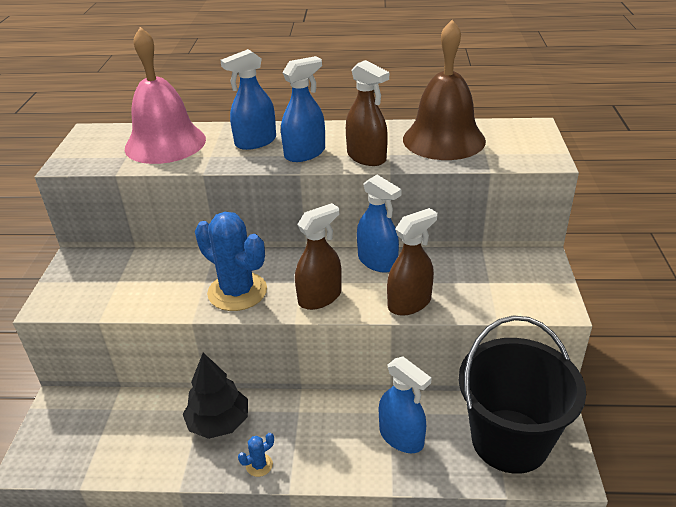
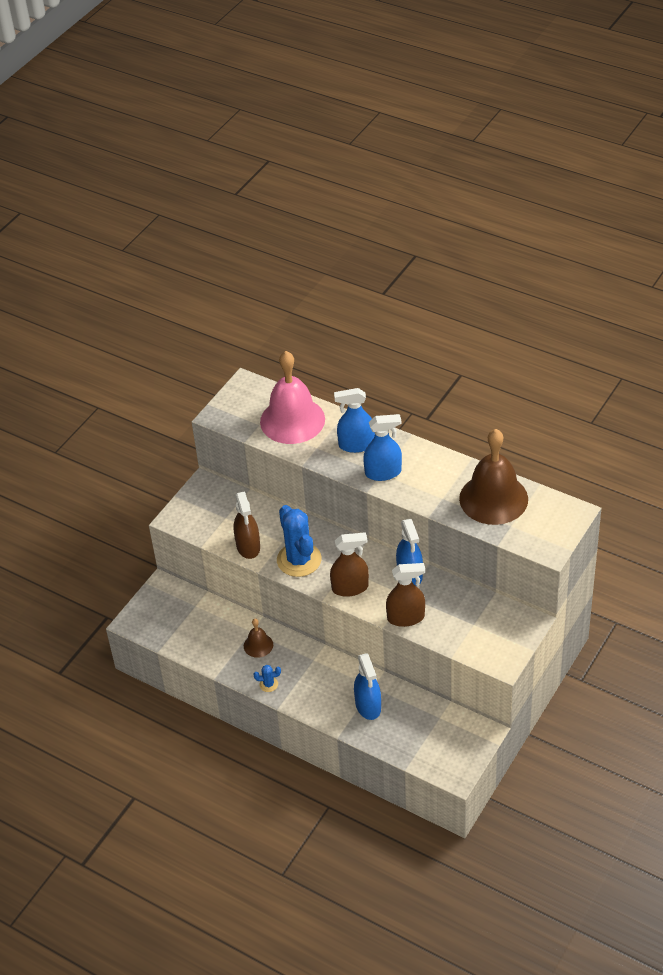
camera: 30 degrees right, 10 degrees up
(218, 423) = (258, 645): black tree -> brown bell
(366, 157) = (423, 495): brown spray bottle -> brown spray bottle (248, 546)
(509, 440) = (436, 739): black bucket -> none

